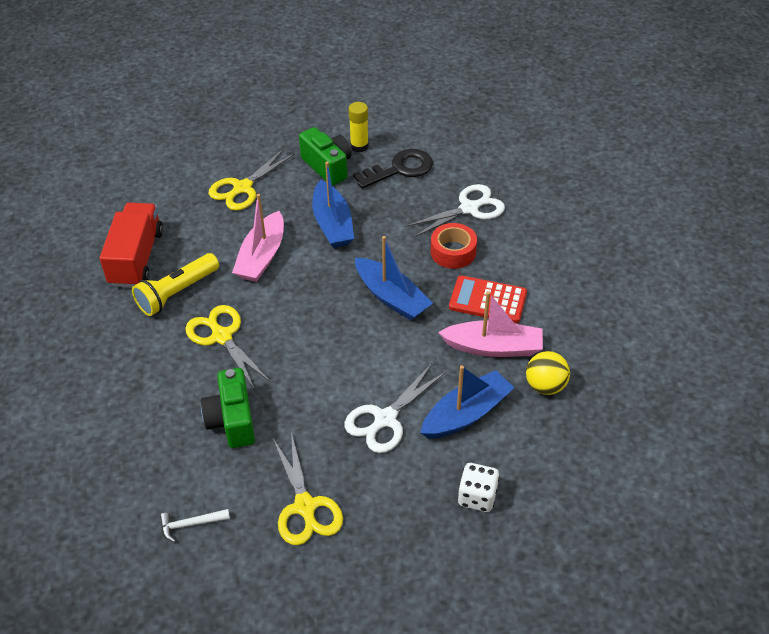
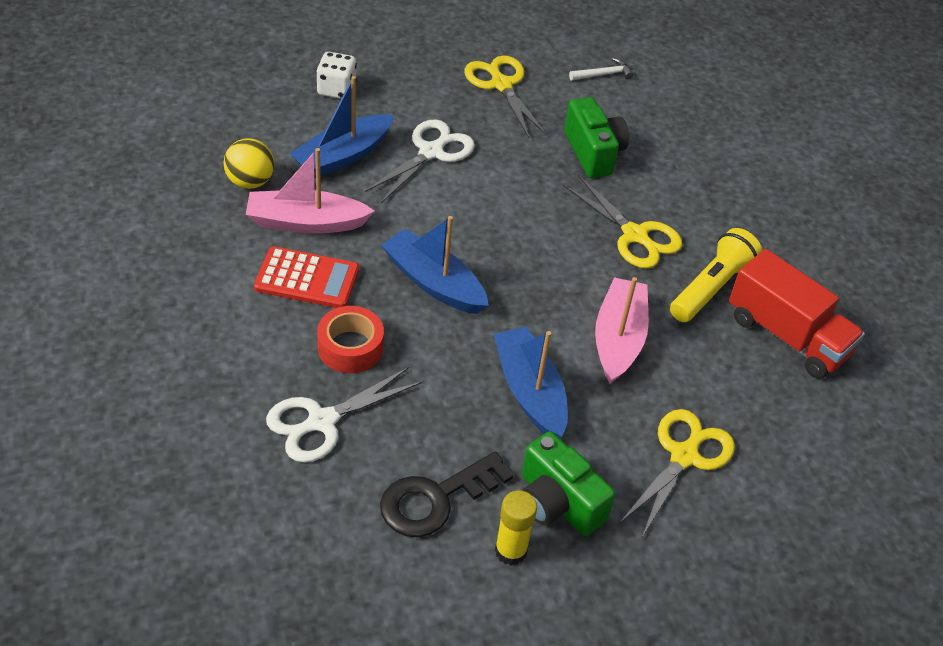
camera: 170 degrees right, 0 degrees up
(136, 258) = (787, 336): red truck -> red truck turned 45 degrees counterclockwise

